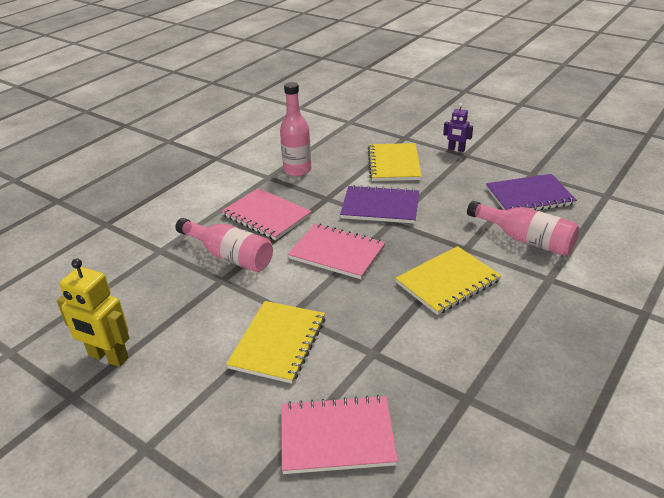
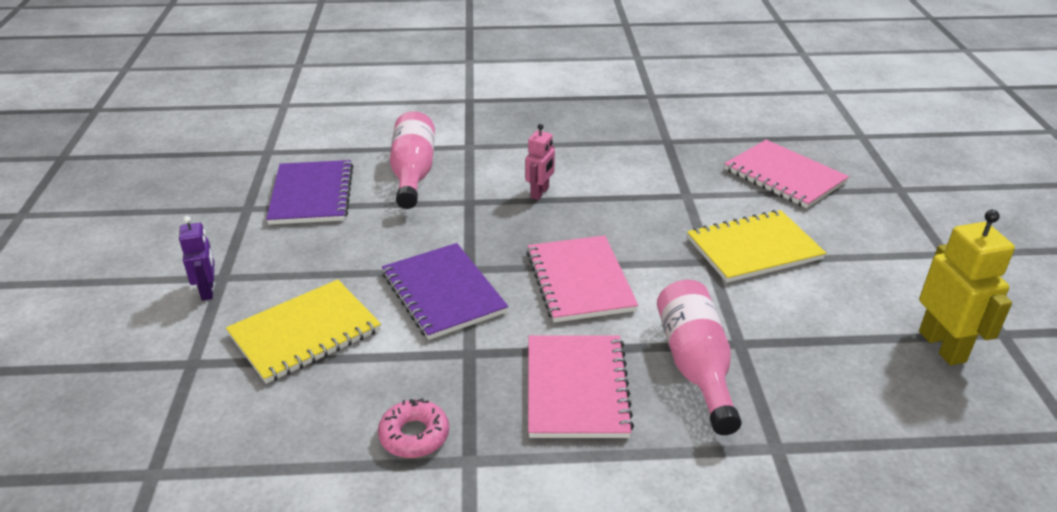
camera: 130 degrees left, 0 degrees up
(297, 170) = (414, 435): pink bottle -> pink donut
(447, 282) = (540, 193): yellow notebook -> pink robot
(529, 196) = (312, 195): purple notebook -> purple notebook turned 45 degrees clockwise

